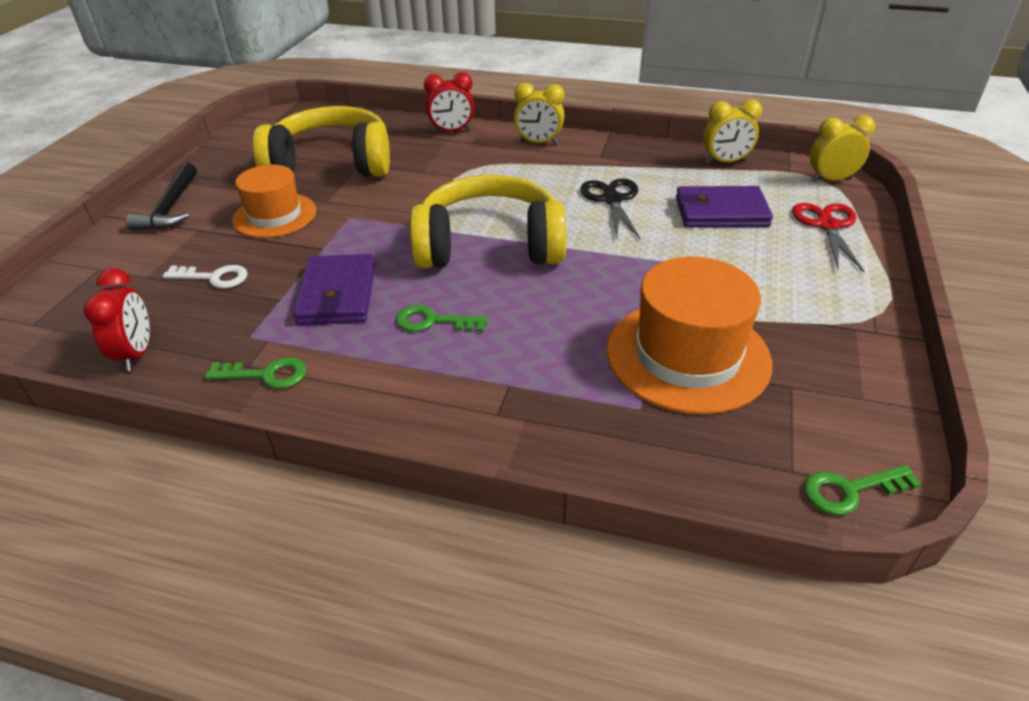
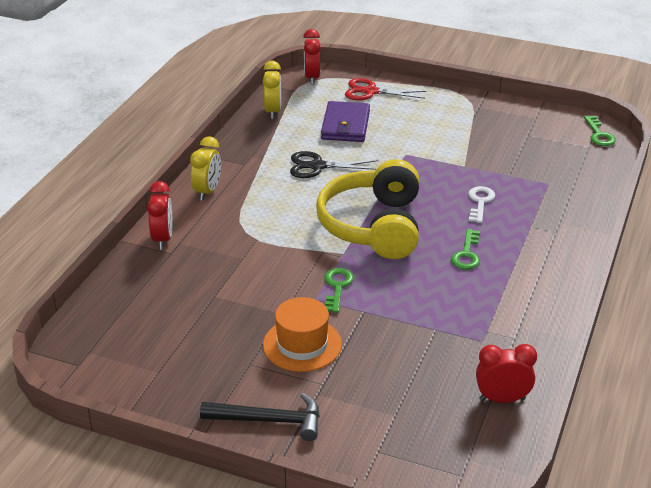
camera: 85 degrees left, 5 degrees down
(214, 277) = (401, 370): white key -> white key (480, 202)
(266, 375) = (524, 327): green key -> green key (337, 287)
(332, 164) = (207, 314): yellow headphones -> none
(337, 294) = (431, 299): purple wallet -> none
(687, 355) = (502, 162): orange hat -> none
(830, 180) = (312, 78): yellow clock -> red clock

